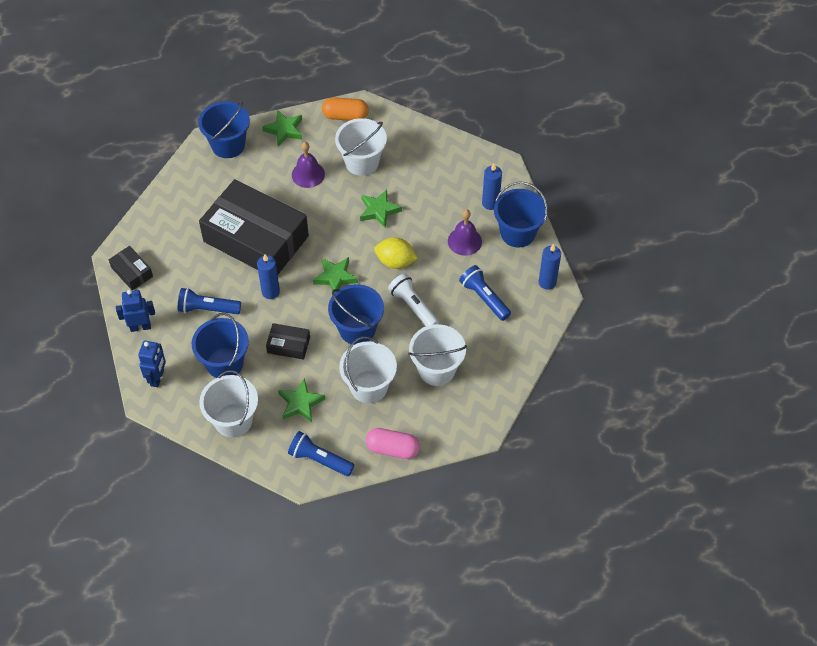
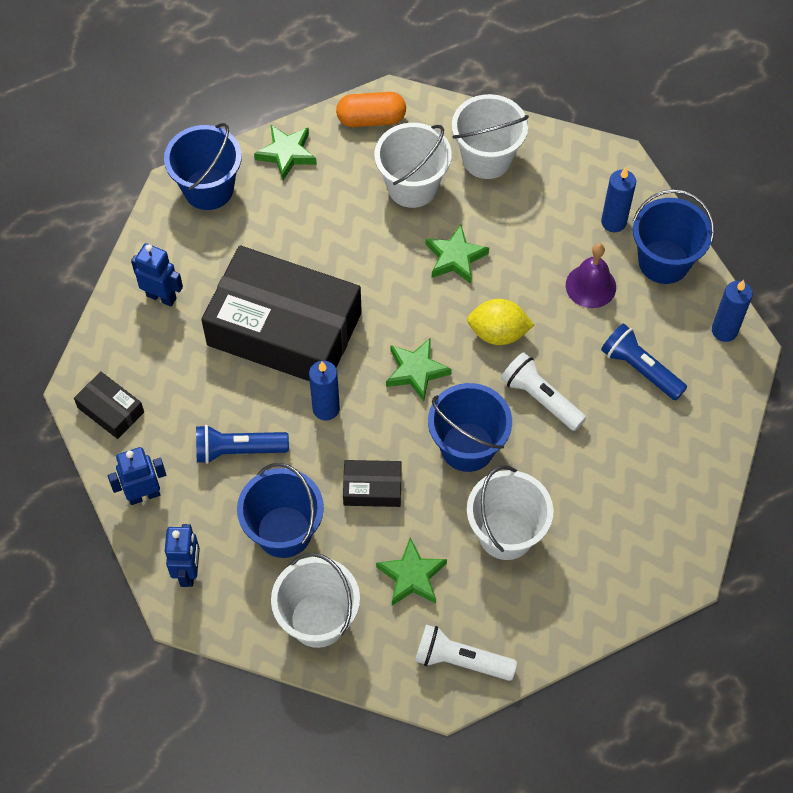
camera: 10 degrees left, 5 degrees up
(181, 207) = (161, 297): none -> blue robot
(308, 174) = (337, 217): purple bell -> none
(319, 459) = (461, 660): blue flashlight -> white flashlight
(392, 449) = (564, 625): pink capsule -> none
(436, 369) = (598, 491): white bucket -> white bucket (487, 158)

